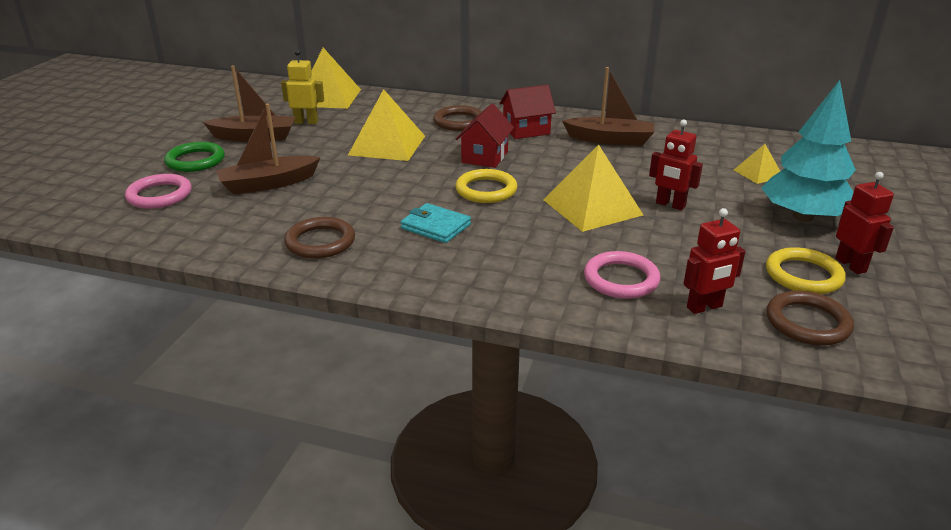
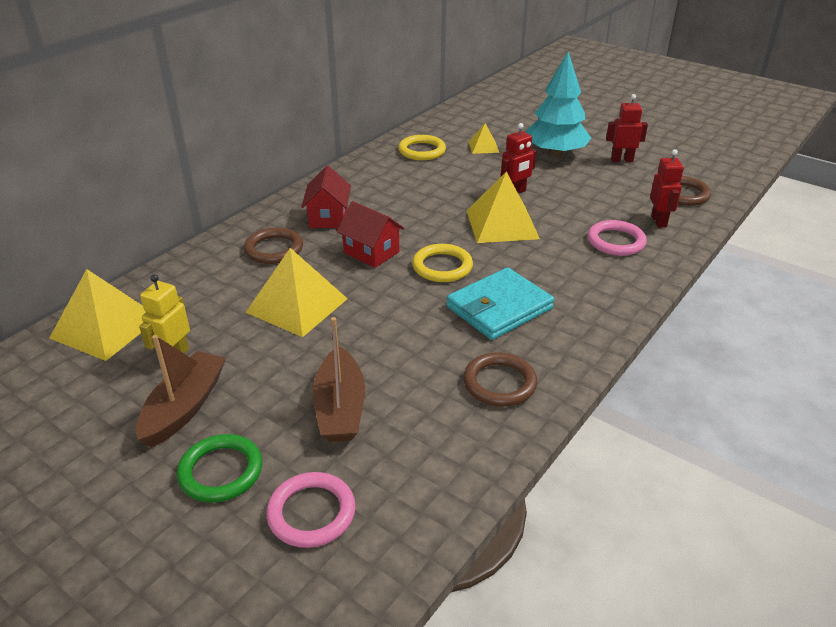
camera: 70 degrees left, 5 degrees up
(436, 226) = (499, 307): turquoise wallet -> turquoise wallet, size x1.57
(610, 140) = (382, 184): brown boat -> none
(803, 275) = (629, 178): yellow ring -> yellow ring (422, 151)

